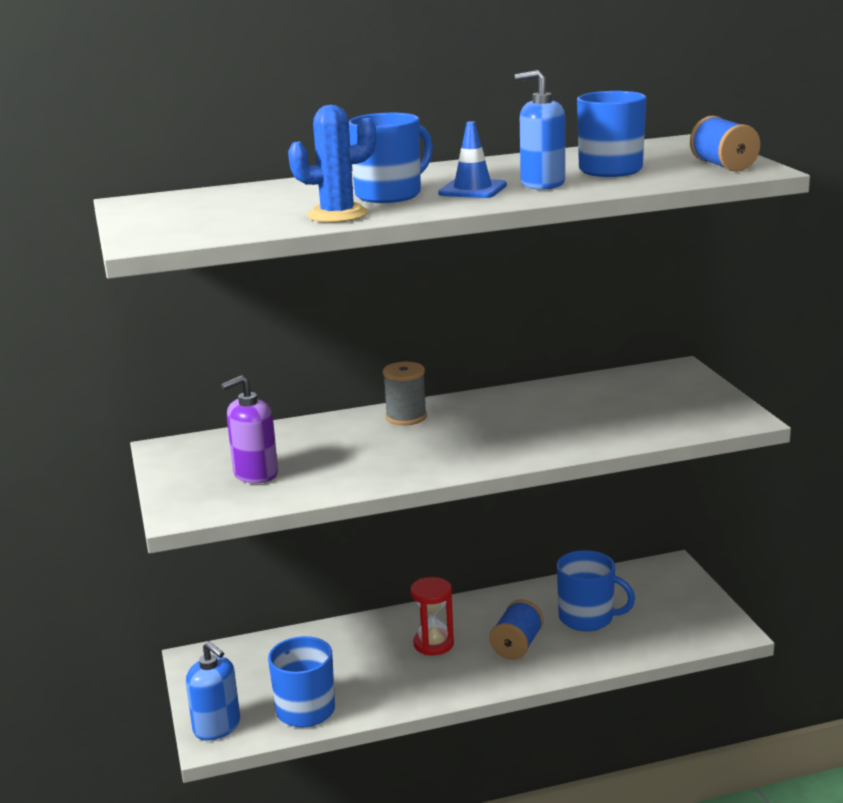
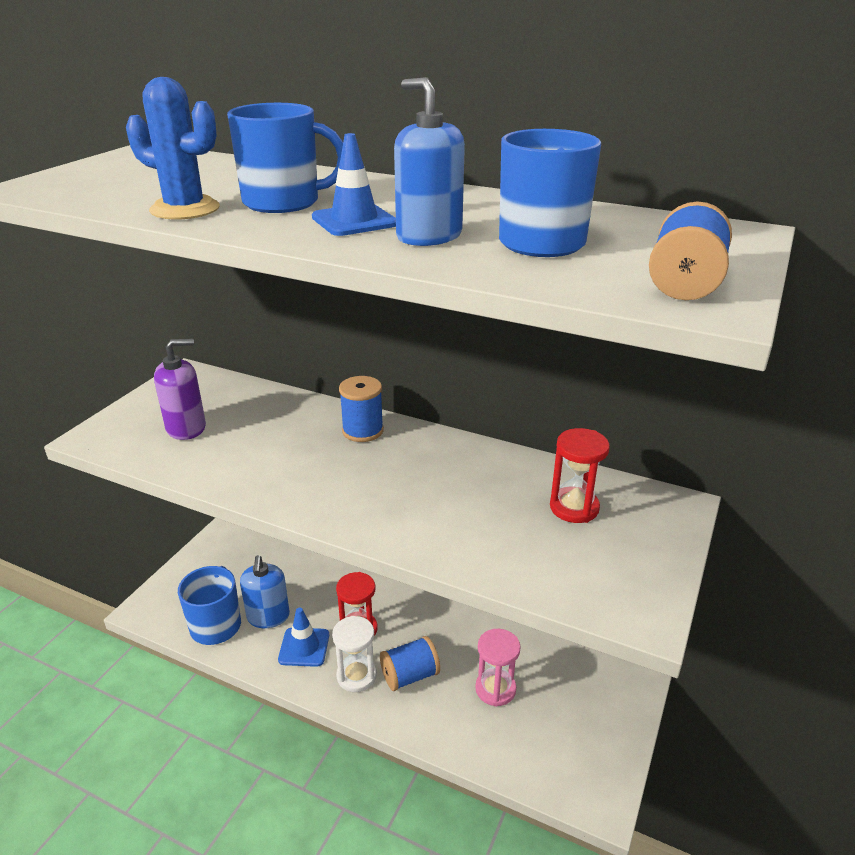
camera: 40 degrees right, 10 degrees up
(217, 727) = (159, 601): blue soap dispenser -> blue soap dispenser (268, 616)
(255, 474) = (186, 428): purple soap dispenser -> purple soap dispenser turned 150 degrees clockwise
(406, 417) = (363, 431): grey spool -> blue spool
(407, 678) = (304, 647): none -> blue traffic cone
(477, 668) = (356, 676): none -> white hourglass
(587, 618) = (495, 689): blue mug -> pink hourglass
(625, 394) = (574, 507): none -> red hourglass

